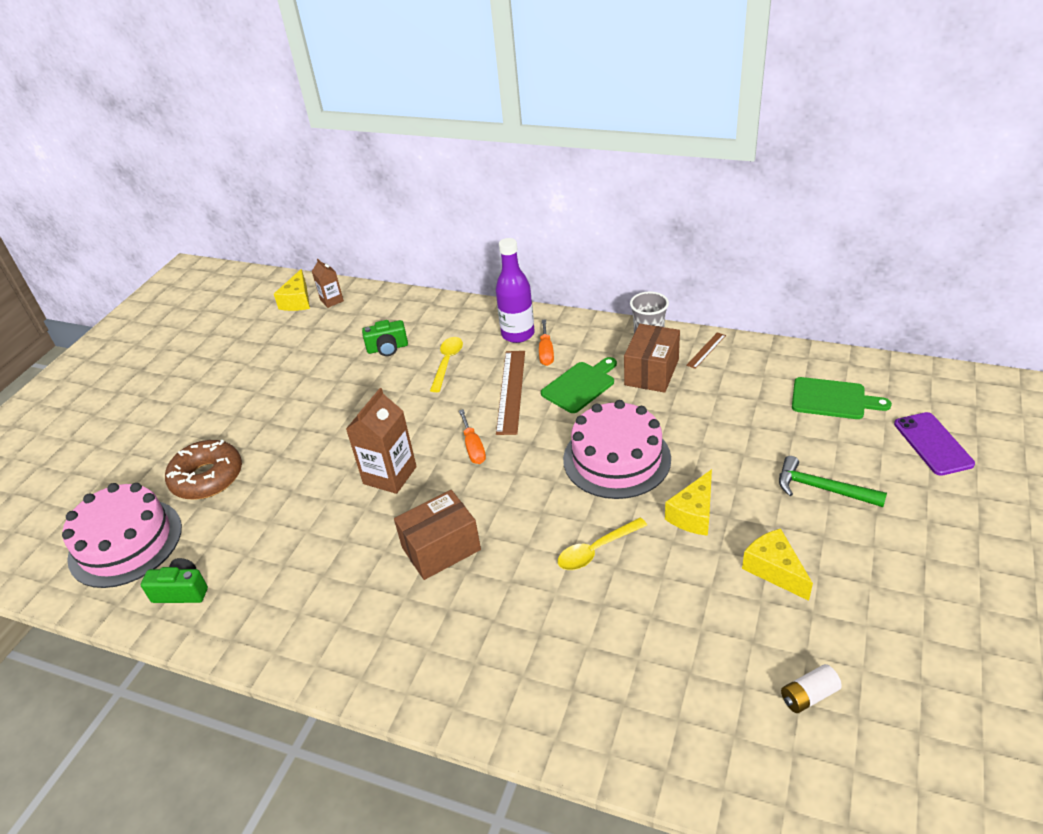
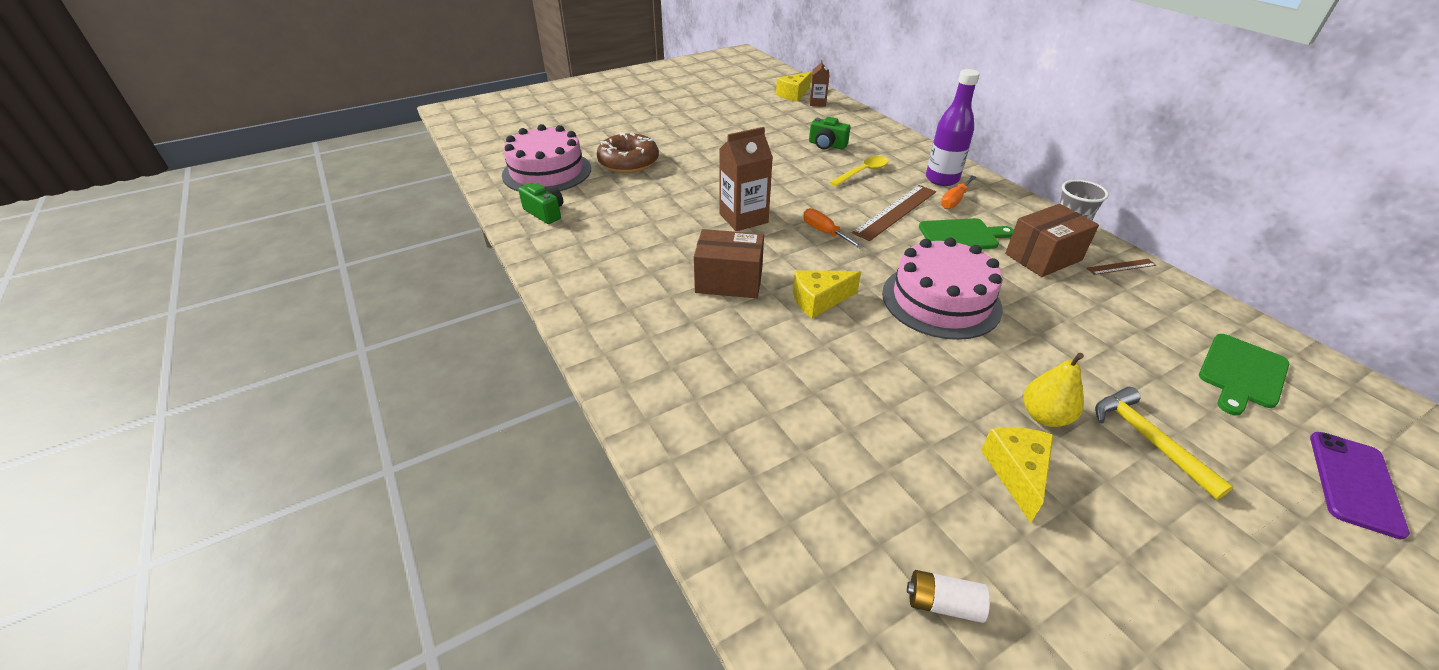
camera: 35 degrees right, 0 degrees up
(473, 447) = (824, 232): orange screwdriver -> orange screwdriver turned 120 degrees clockwise
(596, 550) = (851, 353): yellow spoon -> none
(693, 514) = (974, 379): yellow cheese -> yellow cheese (819, 300)
(756, 513) = (1044, 416): none -> yellow pear
(822, 488) = (1148, 439): green hammer -> yellow hammer
(832, 399) = (1242, 373): green cutting board -> green cutting board turned 75 degrees clockwise

